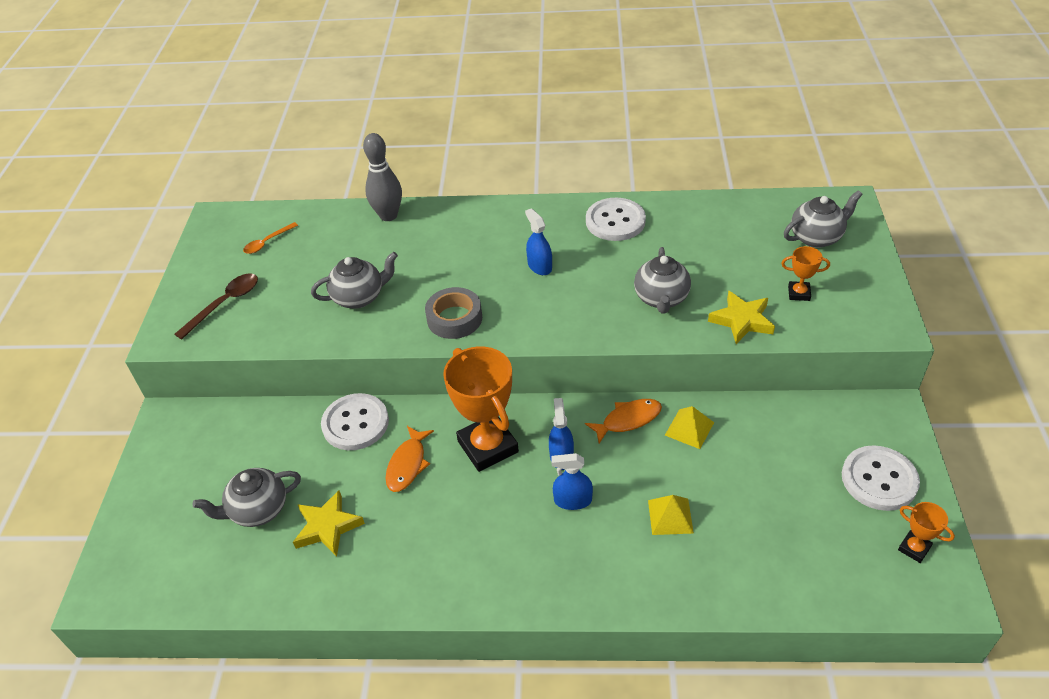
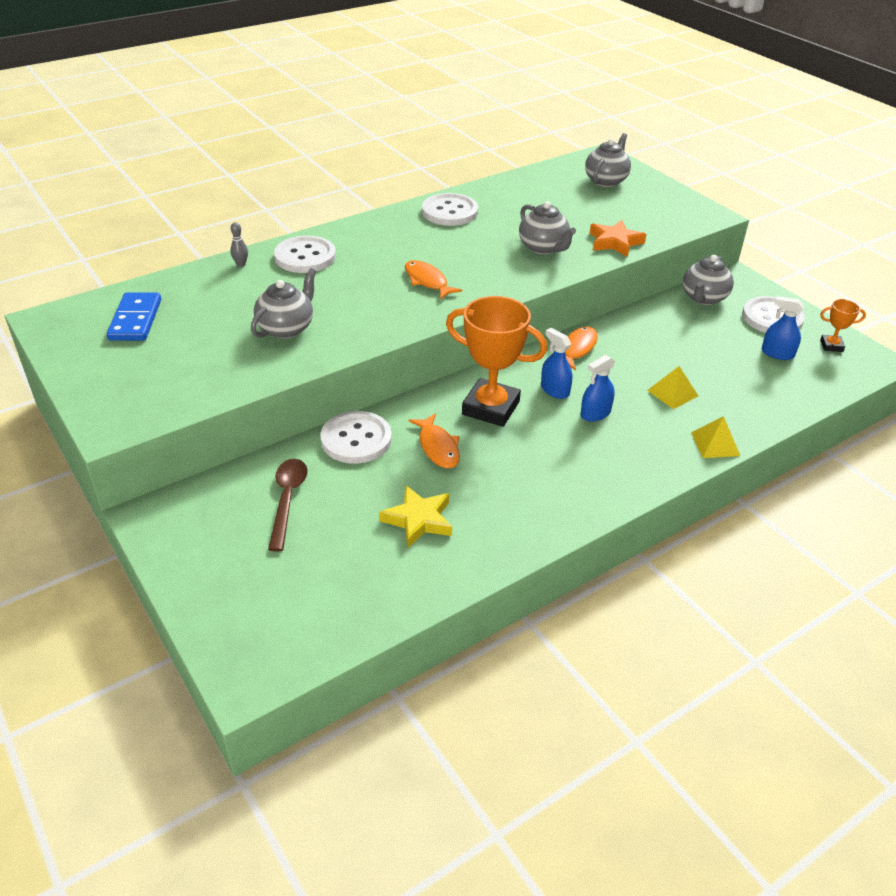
camera: 40 degrees left, 5 degrees down
(224, 304) = (148, 379): brown spoon -> brown spoon (287, 500)
(258, 510) = (337, 539): grey teapot -> grey teapot (703, 298)
(267, 242) = (135, 320): orange spoon -> blue domino
(388, 215) = (241, 264): grey bowling pin -> grey bowling pin, size x0.45
(443, 227) = (305, 257): none -> white button
(454, 318) = (394, 313): grey tape -> none
(516, 295) = (427, 281): none -> orange fish
(539, 266) = (424, 257): blue spray bottle -> blue spray bottle (777, 353)
(689, 428) = (625, 337): yellow pyramid -> yellow pyramid (715, 444)
(742, 320) = (615, 242): yellow star -> orange star
(799, 293) = (633, 215): orange trophy -> none

